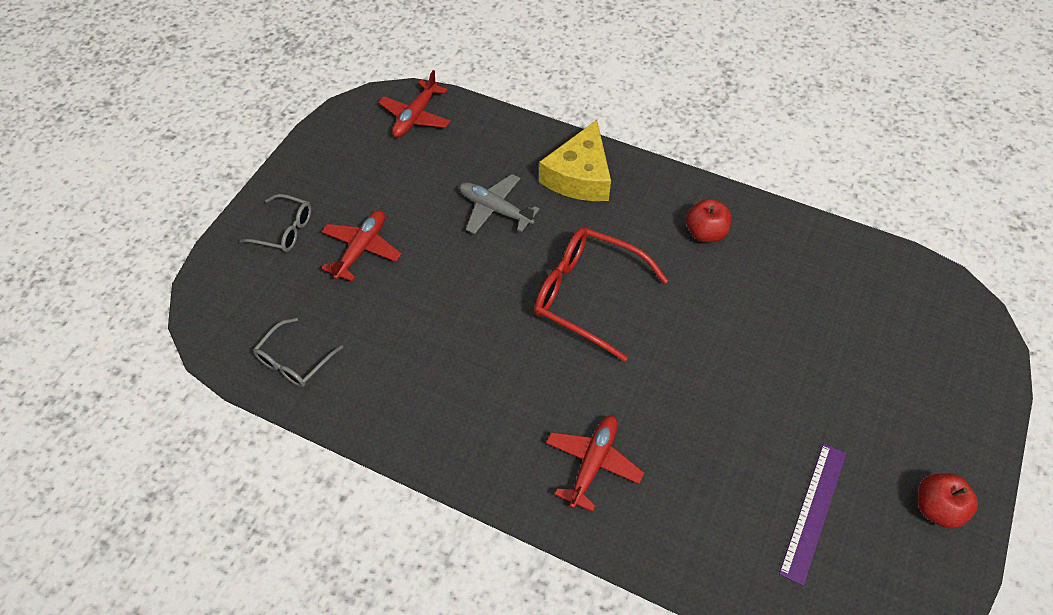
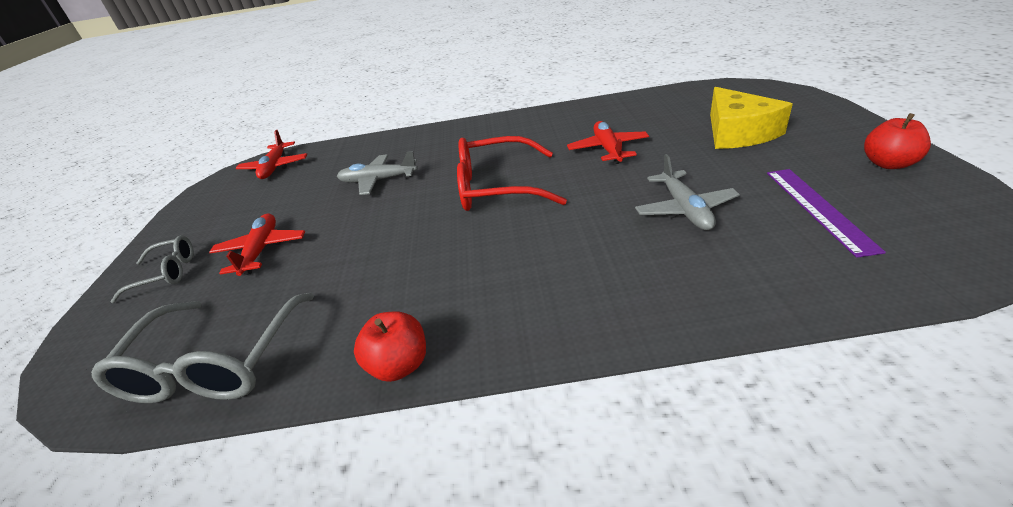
camera: 25 degrees left, 20 degrees down
(294, 361) = (215, 364): grey glasses -> grey glasses, size x1.76
(579, 176) = (435, 142): yellow cheese -> yellow cheese (738, 133)
(592, 463) = (608, 275): red plane -> red plane (607, 149)
(705, 233) = (553, 127): red apple -> red apple (399, 365)
(712, 436) = (685, 209): none -> grey plane

